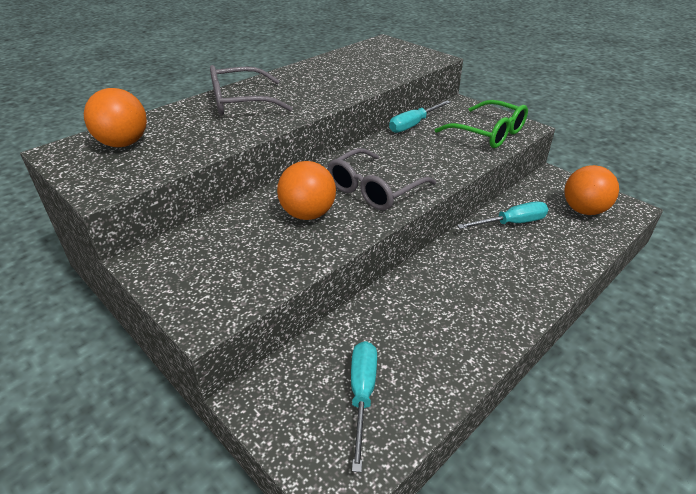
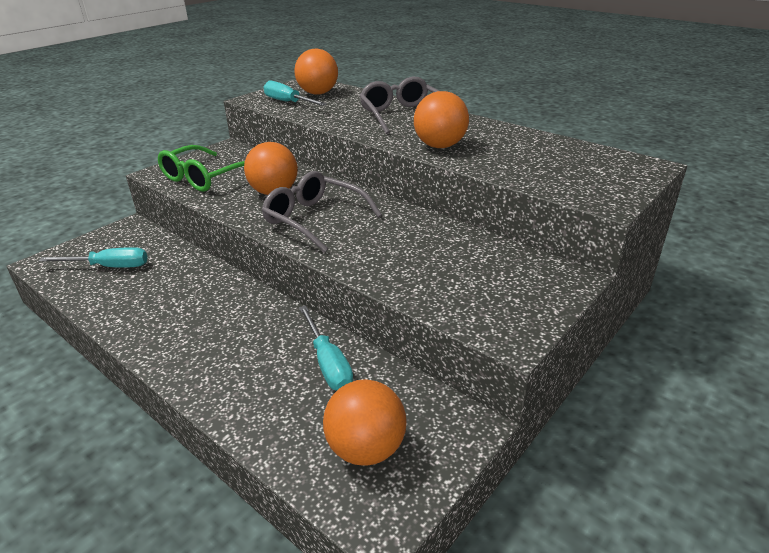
camera: 85 degrees right, 5 degrees down
(329, 92) = (440, 146): none -> orange ball
(413, 125) = (475, 238): turquoise screwdriver -> turquoise screwdriver (288, 102)
(489, 134) = (471, 298): green glasses -> green glasses (203, 178)

